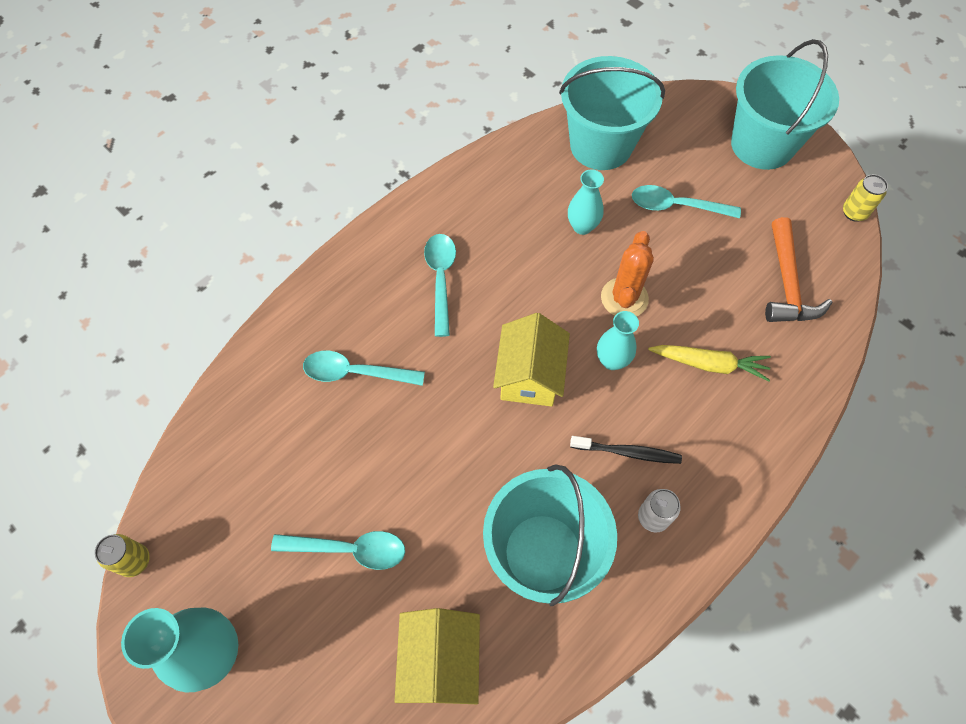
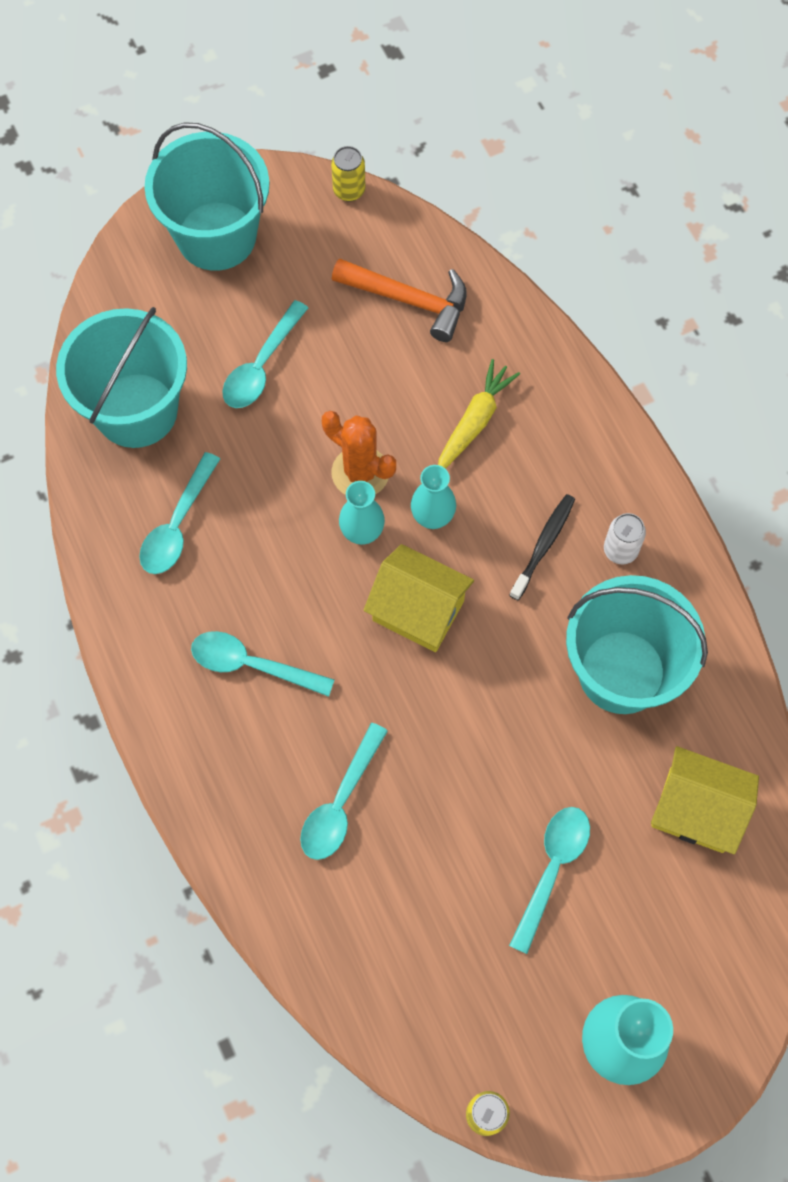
camera: 70 degrees left, 5 degrees up
(527, 198) = (177, 524): none -> turquoise spoon
(582, 226) = (245, 478): turquoise vase -> turquoise vase (362, 533)

